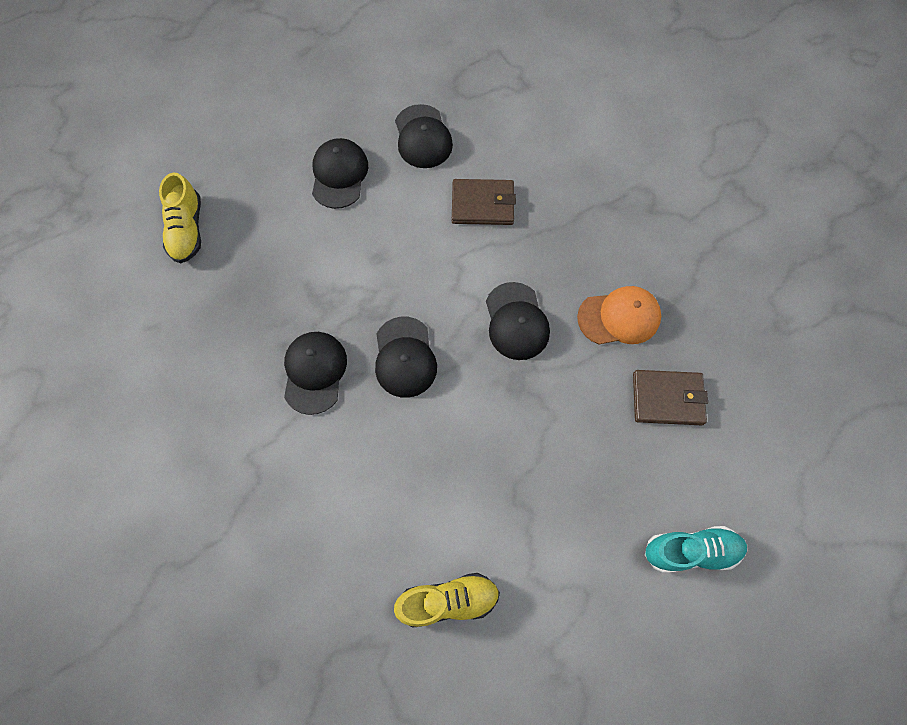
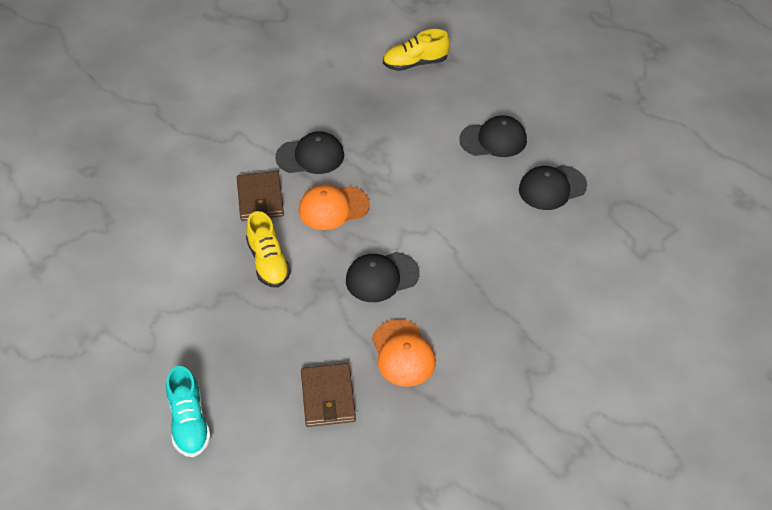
camera: 80 degrees right, 20 degrees down
(405, 357) = (333, 208): black cap -> orange cap
(448, 600) = (140, 262): yellow shoe -> yellow shoe (268, 262)
(483, 204) = (494, 239): brown wallet -> brown wallet (260, 198)

